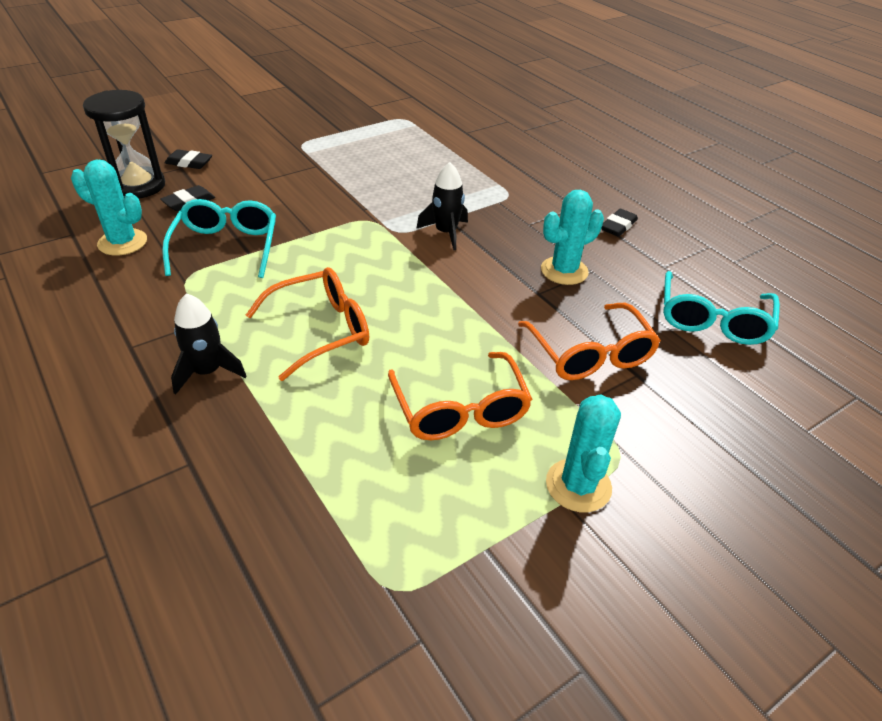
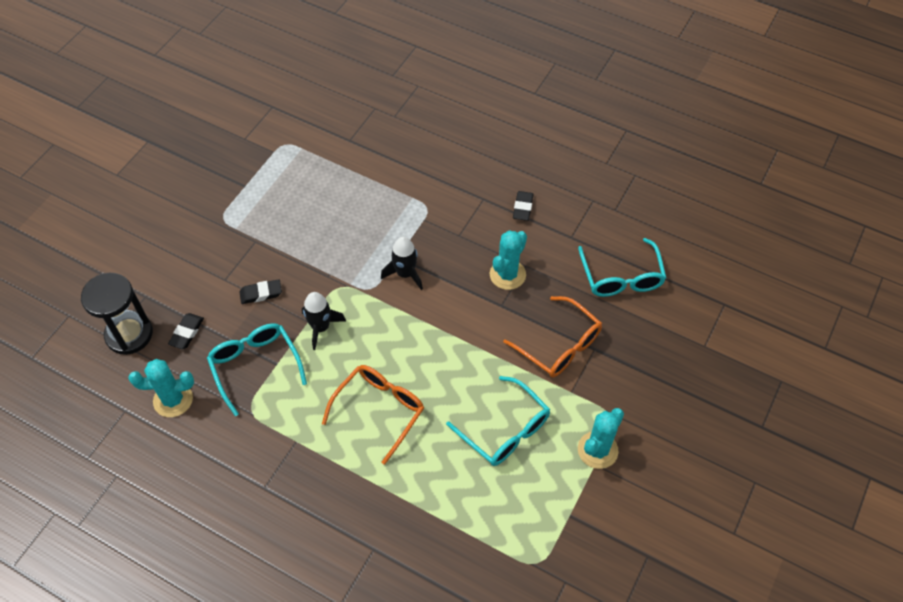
camera: 25 degrees left, 15 degrees up
(189, 163) = (147, 287): black eraser -> black eraser (261, 293)
(207, 372) = (332, 481): black rocket -> black rocket (321, 327)
(460, 410) = (505, 430): orange glasses -> turquoise glasses
(578, 485) = (597, 450): turquoise cactus -> turquoise cactus turned 60 degrees clockwise

